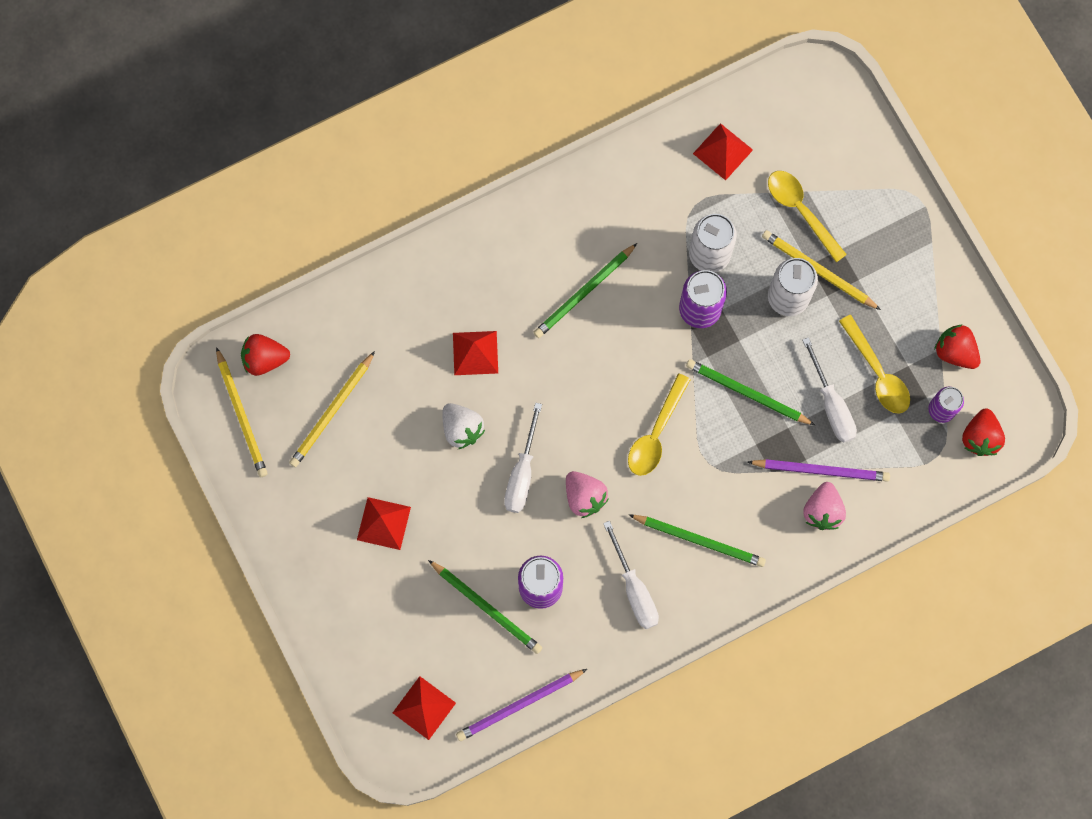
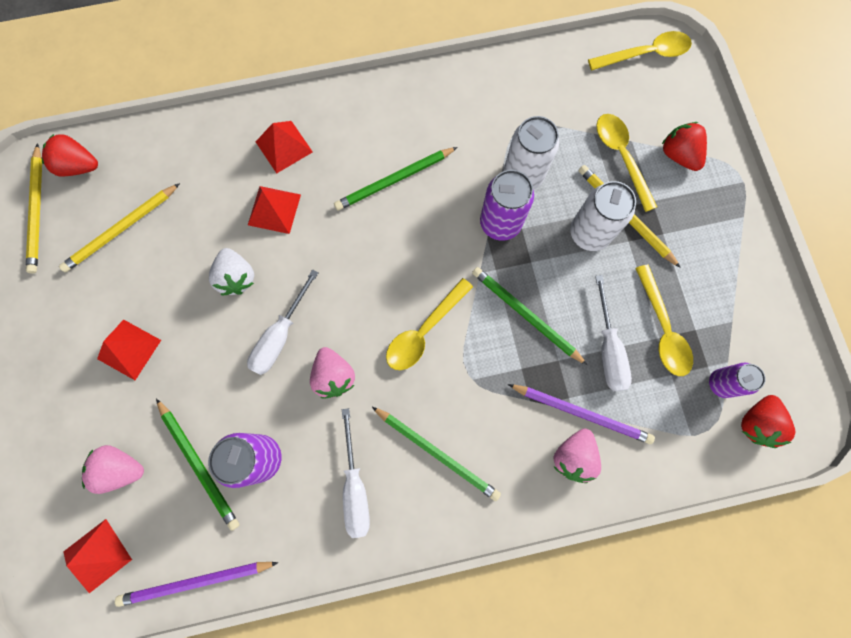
camera: 15 degrees right, 0 degrees up
(417, 630) = (121, 469): none -> pink strawberry
(722, 151) = (560, 87): red pyramid -> red pyramid (283, 146)
(800, 92) = (645, 54): none -> yellow spoon
(955, 352) = (746, 328): red strawberry -> red strawberry (678, 155)

